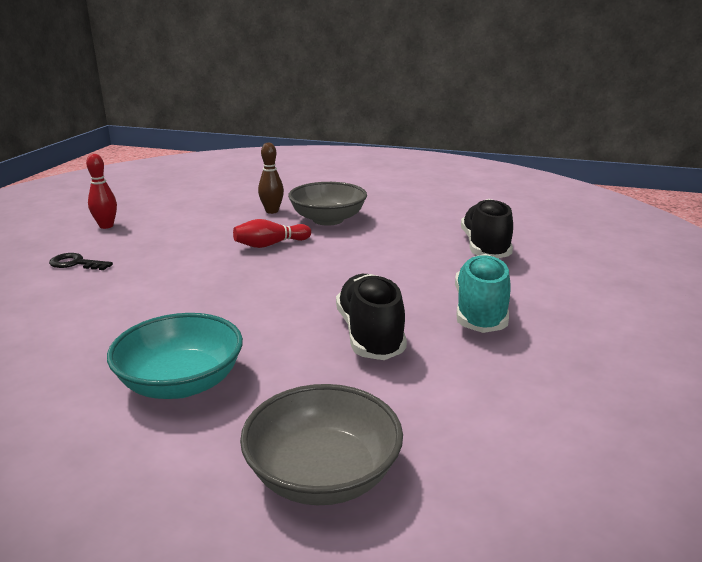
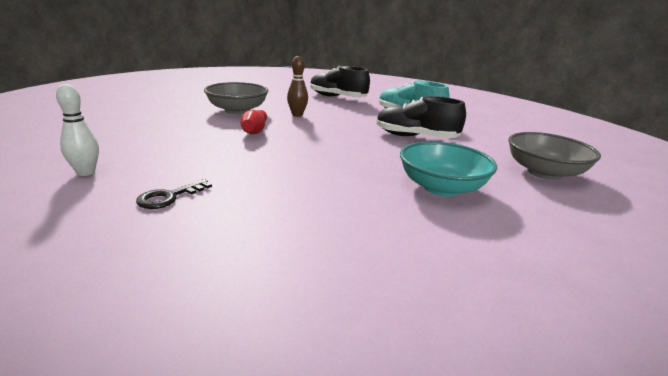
camera: 65 degrees left, 0 degrees up
(106, 226) = (86, 172): red bowling pin -> white bowling pin
(272, 211) = (188, 118): brown bowling pin -> brown bowling pin (297, 115)

